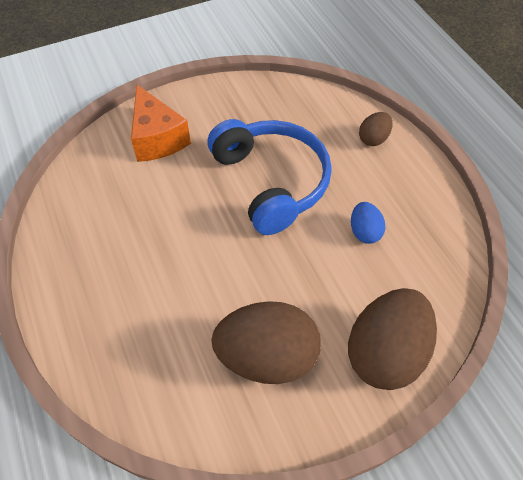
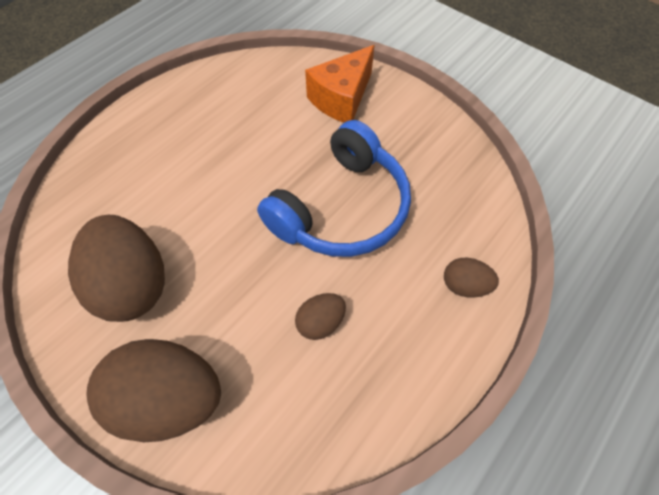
camera: 65 degrees right, 5 degrees up
(364, 232) = (320, 322): blue egg -> brown egg

